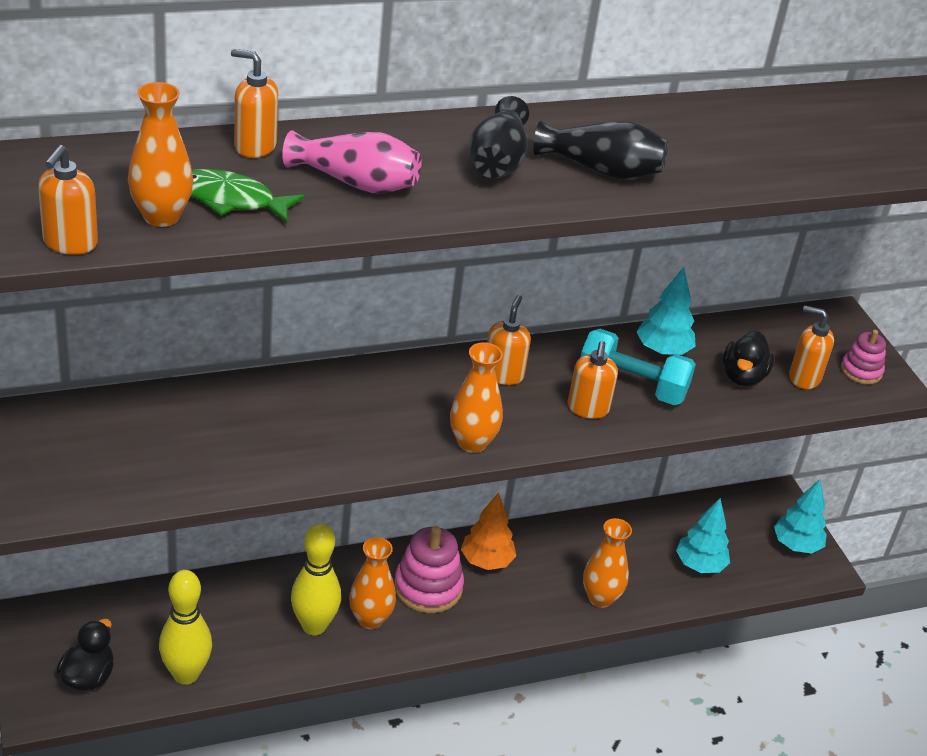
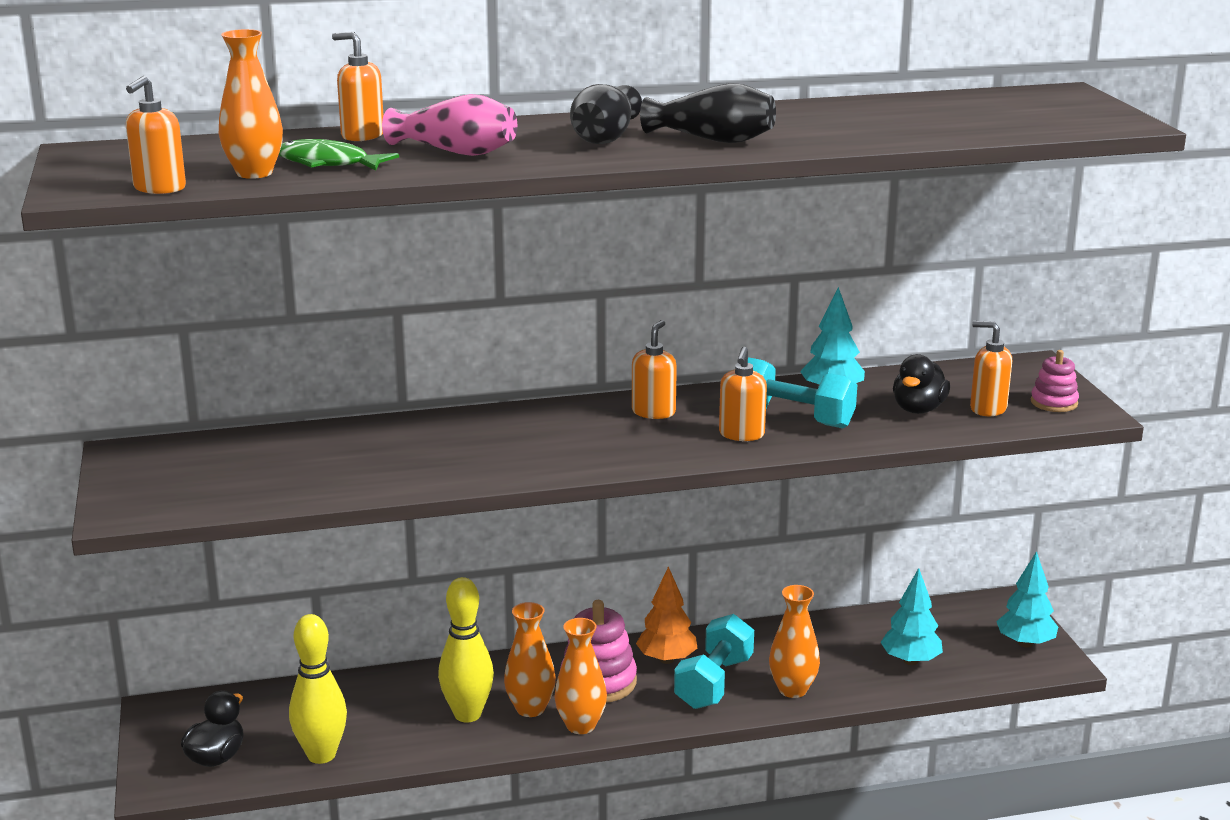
camera: 10 degrees right, 15 degrees down
(472, 443) = (610, 460): orange vase -> orange vase (581, 725)
(531, 589) = (714, 683): none -> turquoise dumbbell

